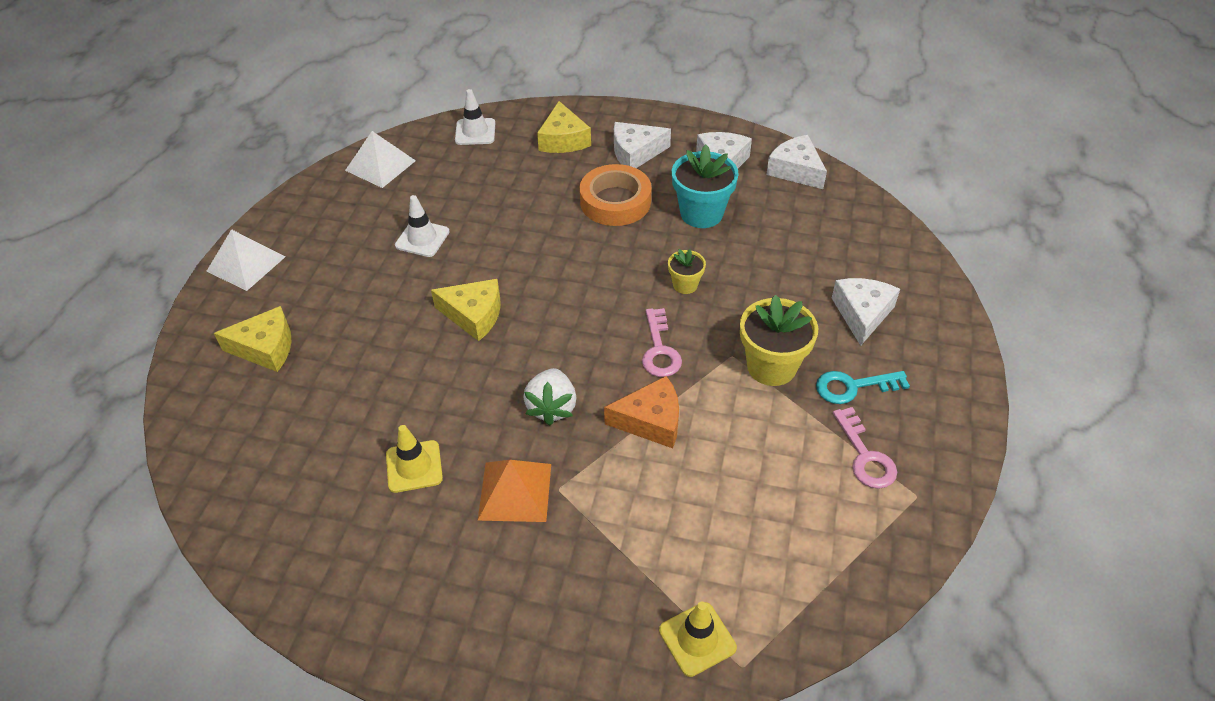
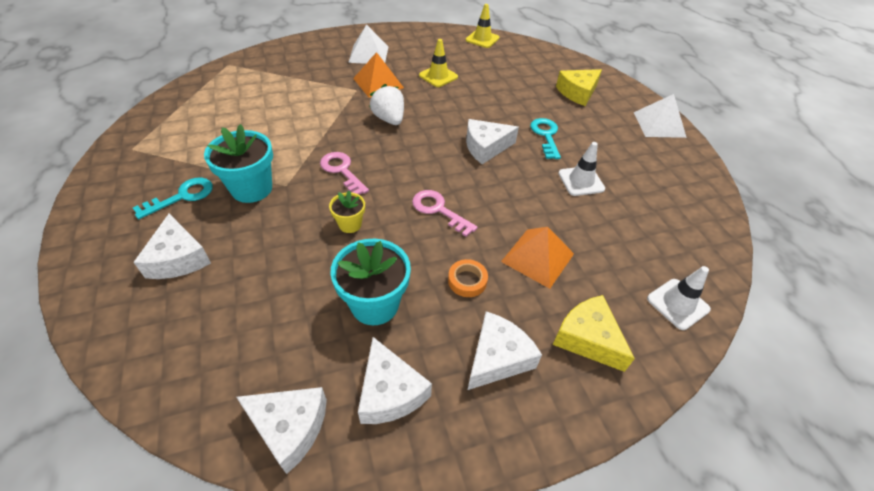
camera: 145 degrees right, 0 degrees up
(380, 165) = (697, 227): white pyramid -> white pyramid (368, 54)
(390, 302) = (546, 135): none -> turquoise key
(474, 315) = (486, 147): yellow cheese -> white cheese
(541, 195) = (538, 257): none -> orange pyramid
(615, 201) = (467, 281): orange tape -> orange tape, size x0.50
(651, 421) = (323, 132): orange cheese -> none
(697, 639) = (253, 66): yellow traffic cone -> yellow traffic cone (482, 39)
(771, 366) = (252, 188): yellow flower pot -> turquoise flower pot
(865, 456) = (169, 158): pink key -> pink key (438, 210)

